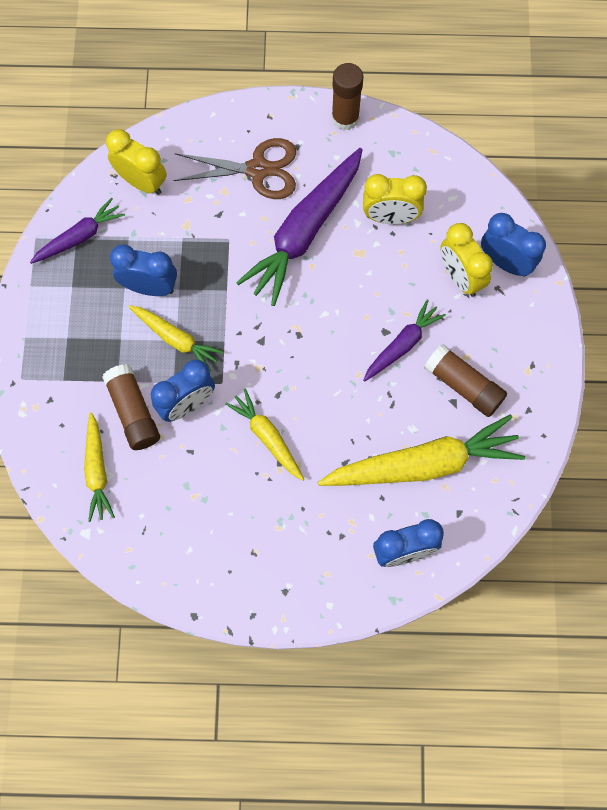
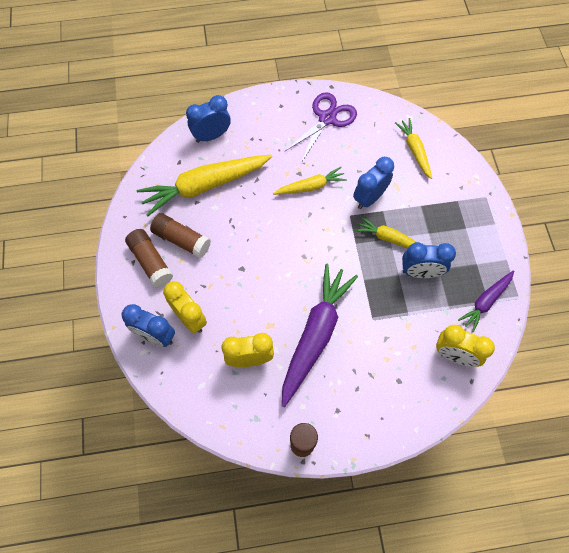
camera: 170 degrees right, 5 degrees down
(133, 412) = (403, 188): brown glue stick -> brown glue stick (151, 262)
(215, 553) = (327, 118): none -> purple scissors
(258, 170) = (364, 382): brown scissors -> none
(267, 437) = (311, 186): yellow carrot -> yellow carrot turned 60 degrees counterclockwise
(402, 345) = (228, 261): purple carrot -> none

